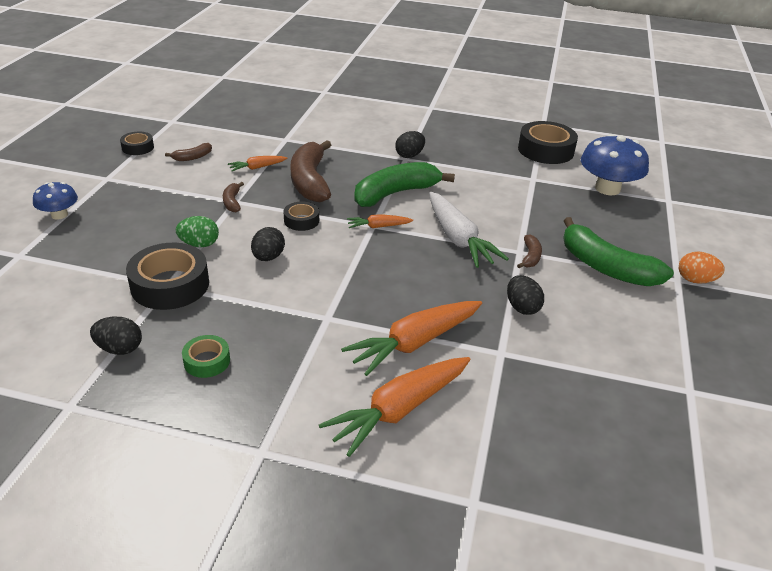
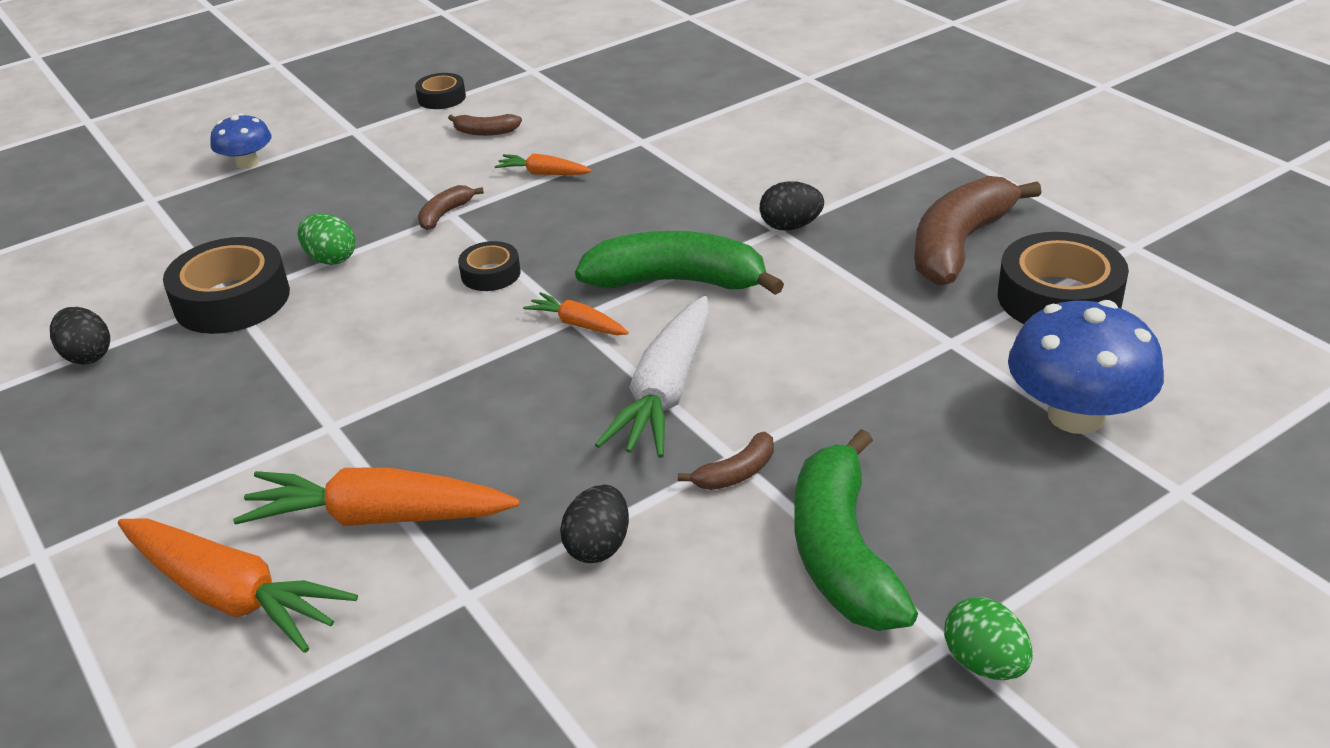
camera: 45 degrees right, 0 degrees up
(207, 361) = (139, 414): green tape -> none
(268, 257) = (380, 310): black egg -> none
(310, 181) = (584, 218): brown banana -> brown banana (959, 245)
(399, 410) = (232, 595): orange carrot -> orange carrot turned 150 degrees counterclockwise
(695, 280) = (984, 663): orange egg -> green egg

